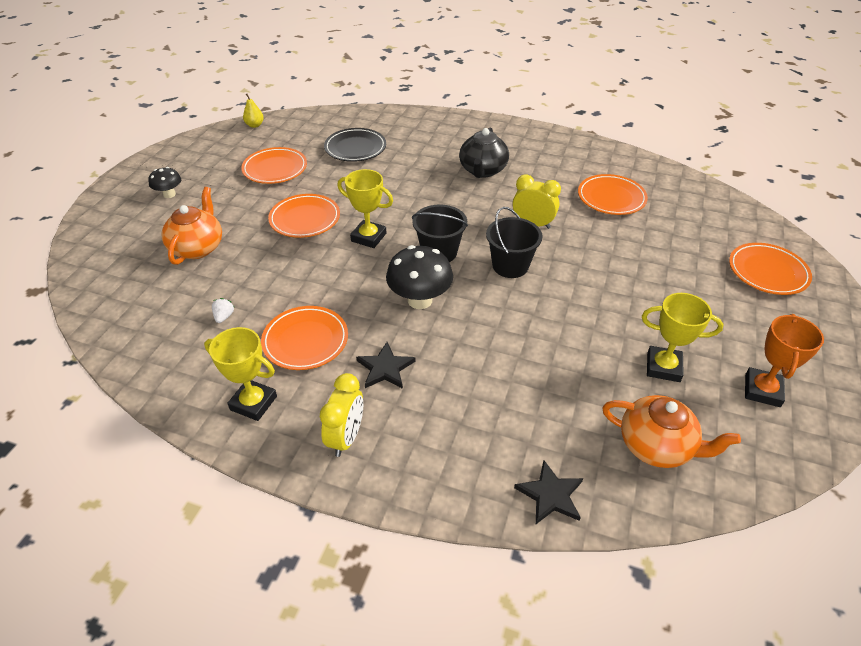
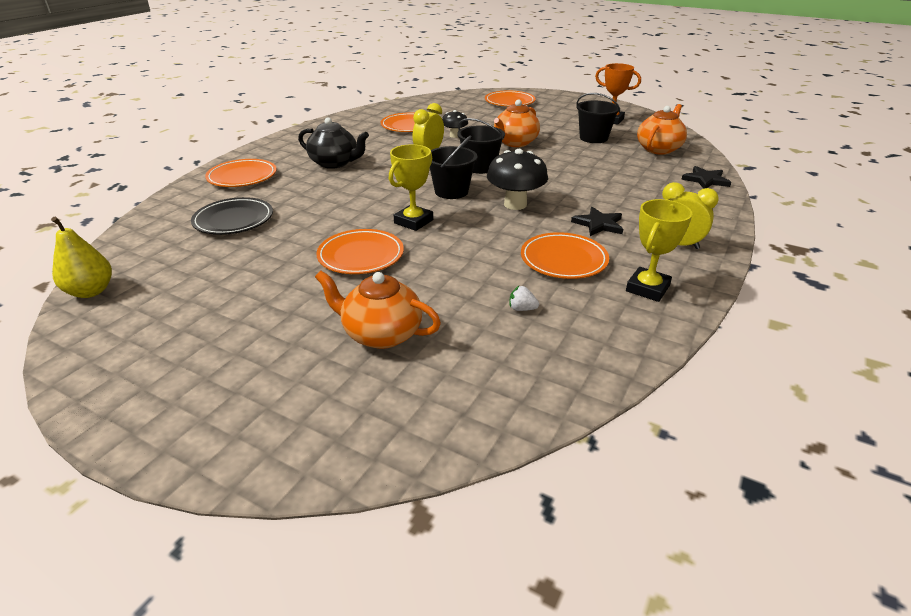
camera: 80 degrees left, 10 degrees down
(169, 194) = (226, 369): black mushroom -> black mushroom (454, 136)
(255, 125) = (91, 291): yellow pear -> yellow pear, size x1.58
(275, 169) = (232, 275): orange plate -> orange plate (242, 177)
(601, 288) = (515, 143): none -> orange teapot
(663, 367) = (593, 138): yellow trophy -> black bucket

